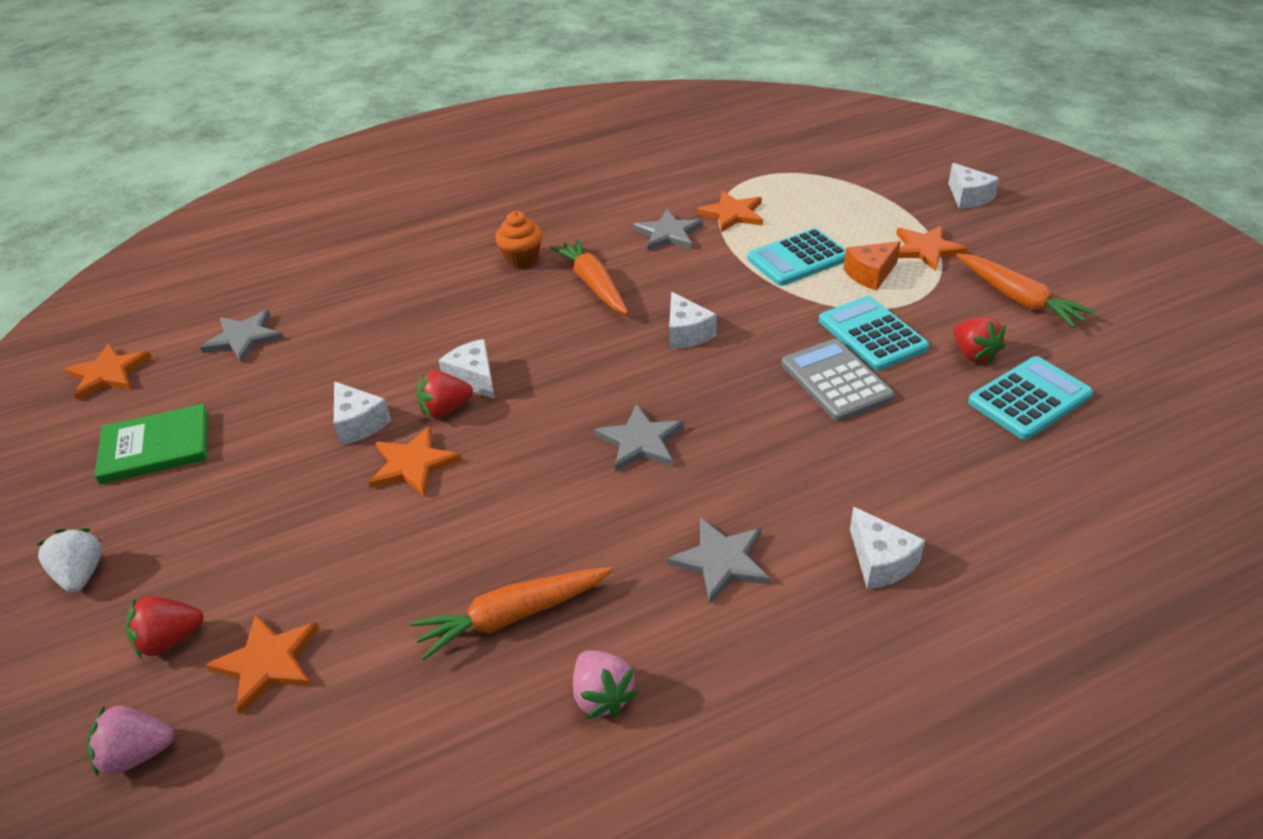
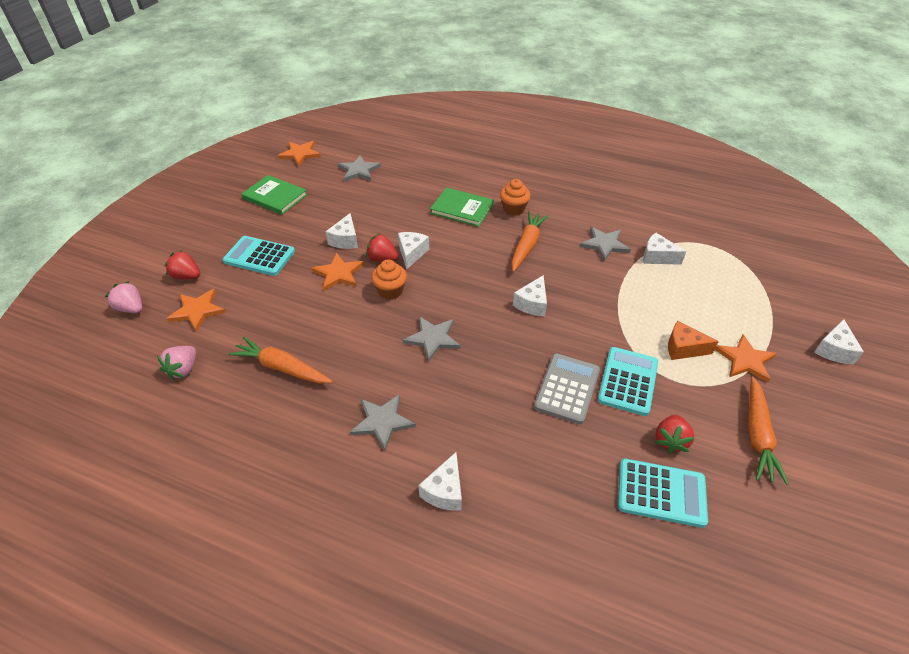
camera: 45 degrees right, 5 degrees up
(82, 574) = (197, 230): white strawberry -> none
(460, 295) = (462, 209): none -> green book
(513, 433) = (390, 291): none -> orange cupcake
(602, 696) = (263, 429): pink strawberry -> pink strawberry (183, 369)
(732, 214) = (657, 257): orange star -> white cheese
(798, 258) = (654, 308): turquoise calculator -> turquoise calculator (259, 256)

